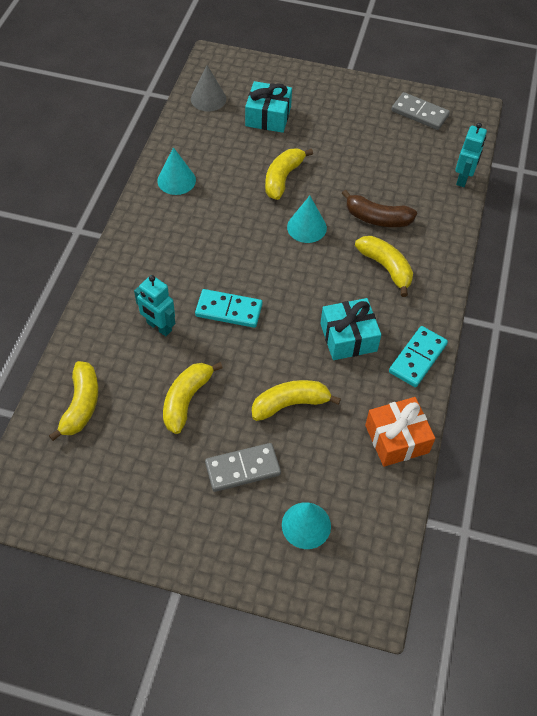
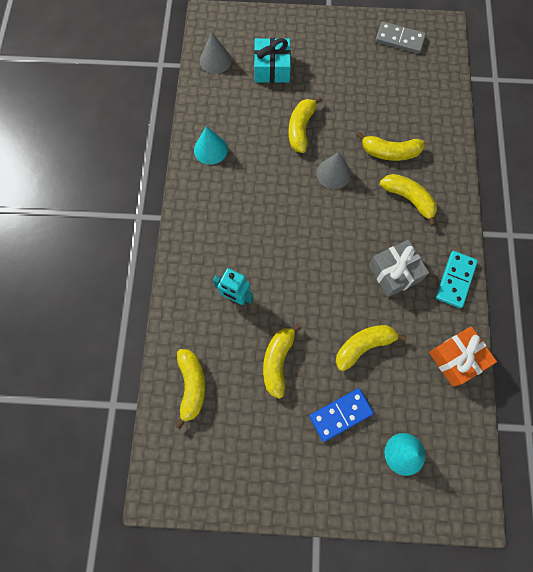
camera: 10 degrees left, 15 degrees up
(229, 310) = (289, 268): turquoise domino -> none
(242, 468) = (340, 414): grey domino -> blue domino
(306, 227) = (333, 173): turquoise cone -> grey cone
(348, 337) = (395, 273): turquoise gift -> grey gift
(377, 218) = (390, 152): brown banana -> yellow banana
(463, 178) = (451, 98): turquoise robot -> none

